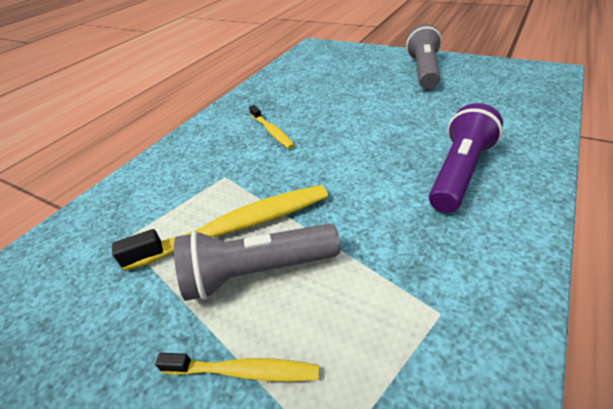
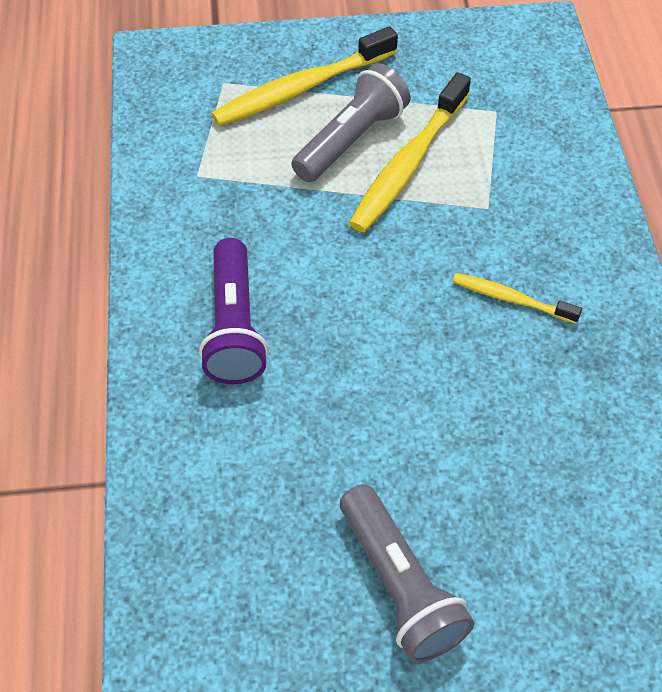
camera: 140 degrees right, 15 degrees up
(243, 371) = (302, 88): yellow toothbrush -> yellow toothbrush, size x1.82

